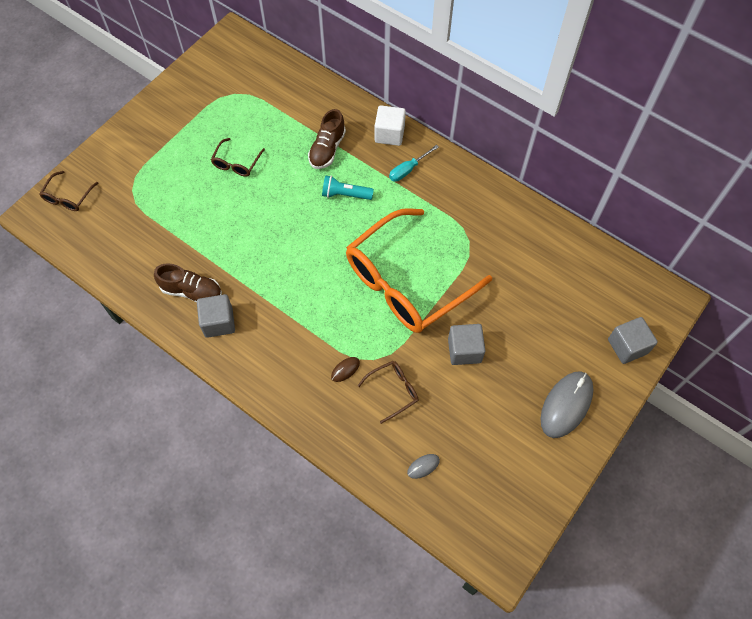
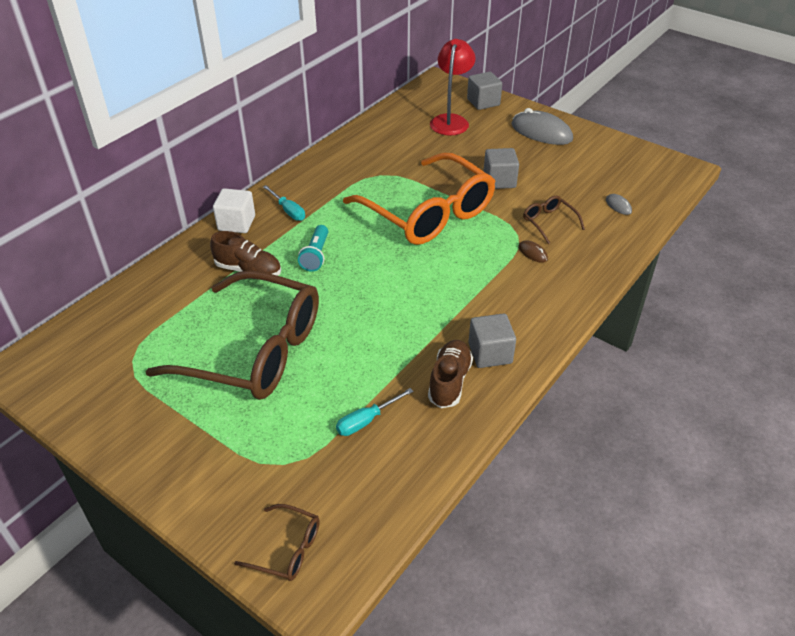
camera: 90 degrees left, 20 degrees down
(161, 236) = (366, 420): none -> turquoise screwdriver
(236, 163) = (254, 350): brown glasses -> brown glasses, size x2.48
(580, 309) = (451, 120): none -> red lamp

